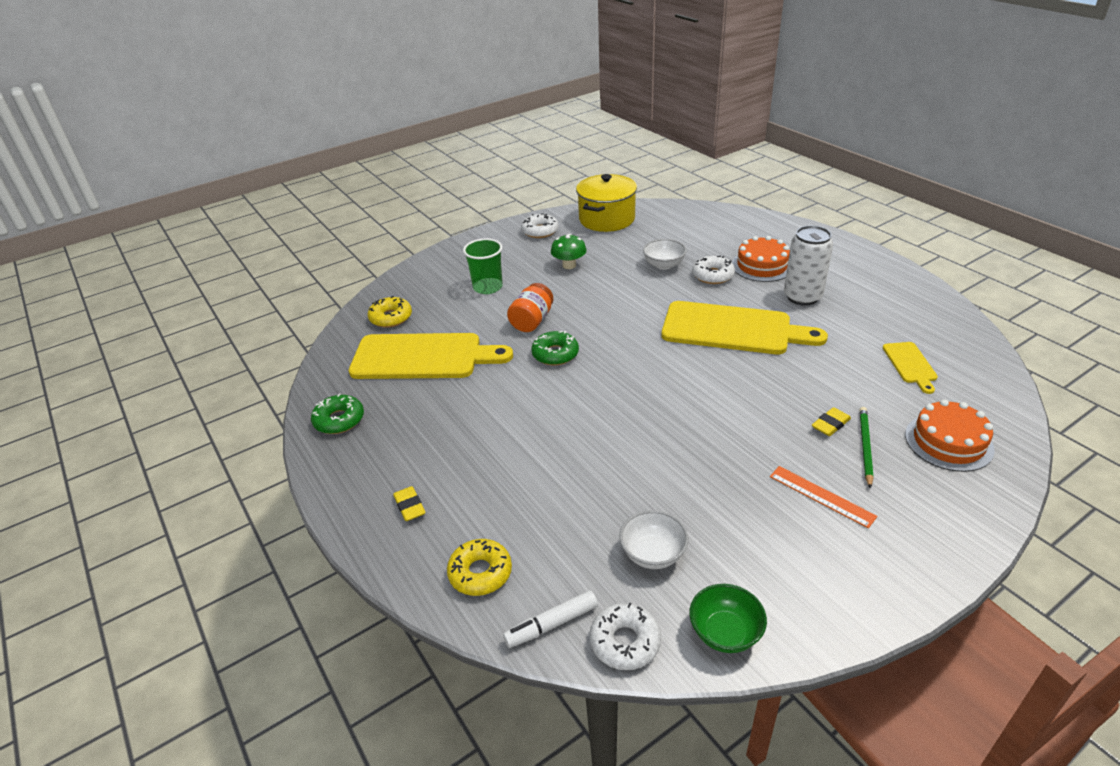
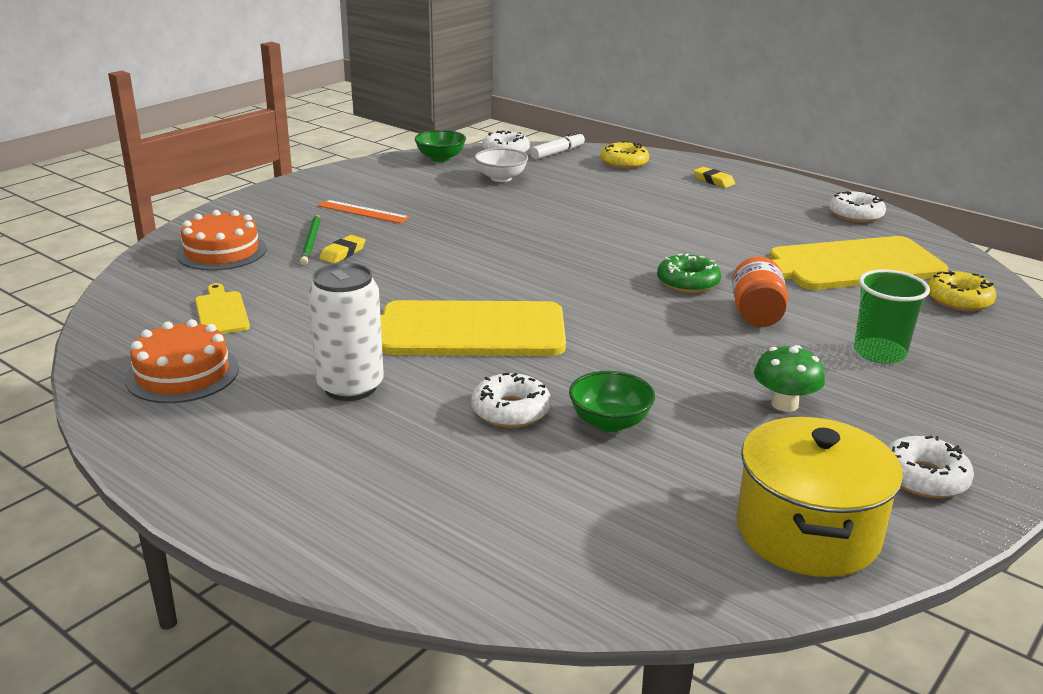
camera: 160 degrees right, 10 degrees down
(339, 420) = (855, 215): green donut -> white donut
(664, 265) = (609, 422): white bowl -> green bowl
(762, 266) = (420, 440): orange cake -> orange cake (182, 374)

